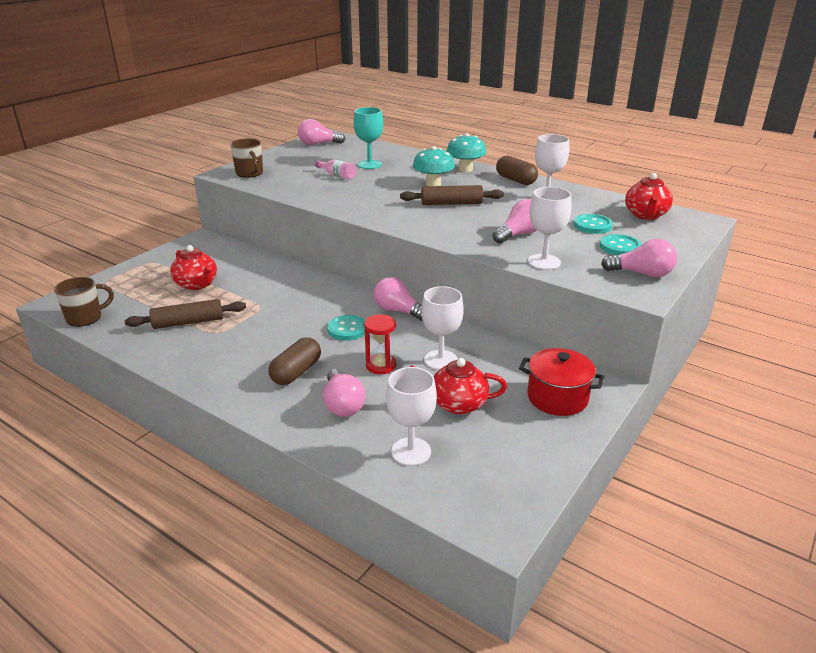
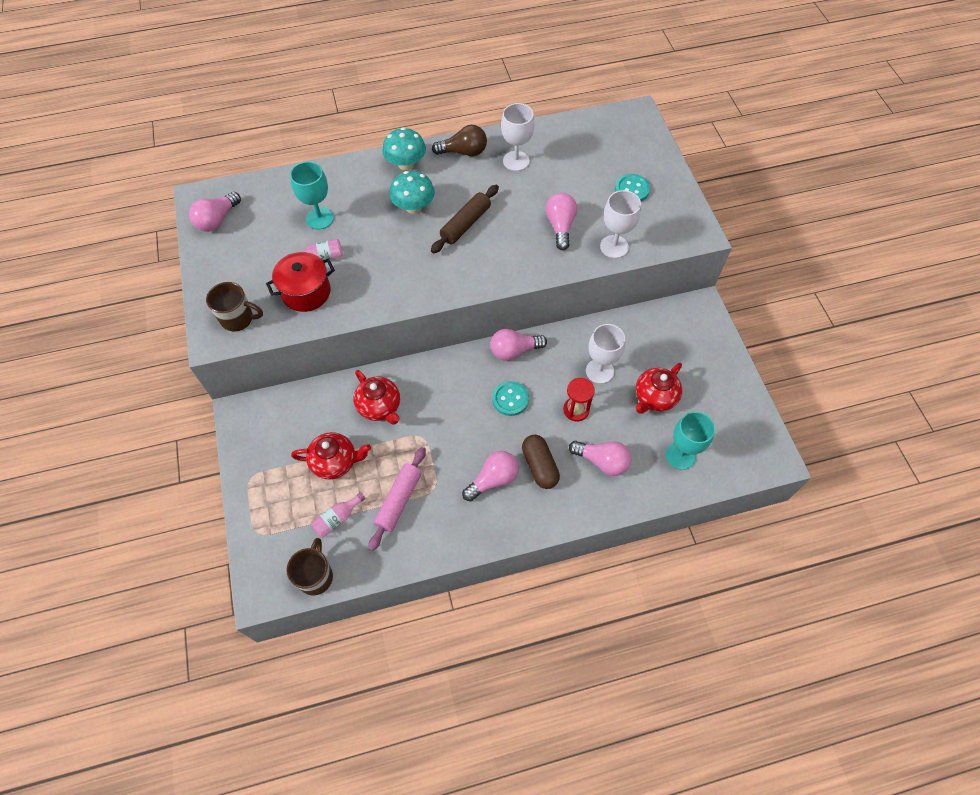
camera: 50 degrees left, 30 degrees up
(146, 305) = (337, 519): none -> pink bottle
(188, 322) = (399, 500): brown rolling pin -> pink rolling pin
(411, 452) = (680, 455): white goblet -> turquoise goblet
(515, 180) = (464, 152): brown capsule -> brown light bulb
(557, 397) = (691, 341): red pot -> red pot (306, 292)
(592, 225) = (587, 176): turquoise button -> none
(642, 273) = (676, 211): pink light bulb -> pink light bulb (493, 479)
(646, 215) = (600, 134): red teapot -> red teapot (380, 407)

